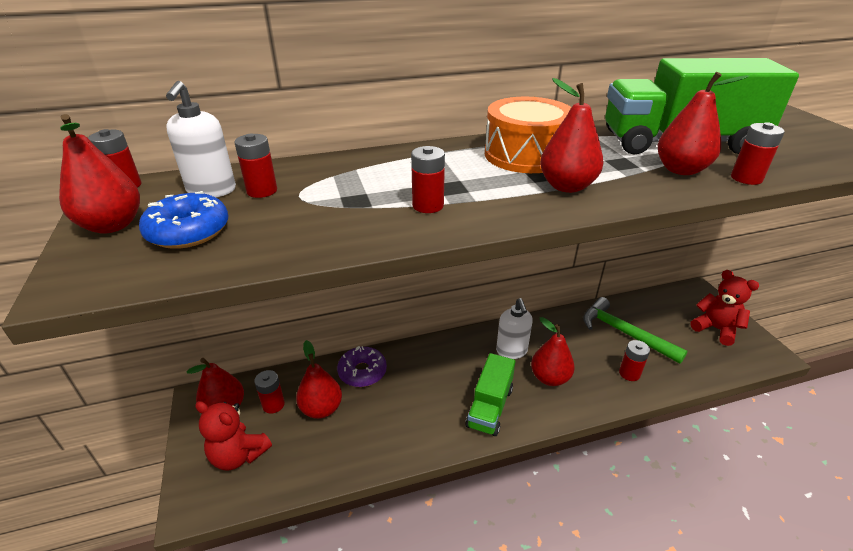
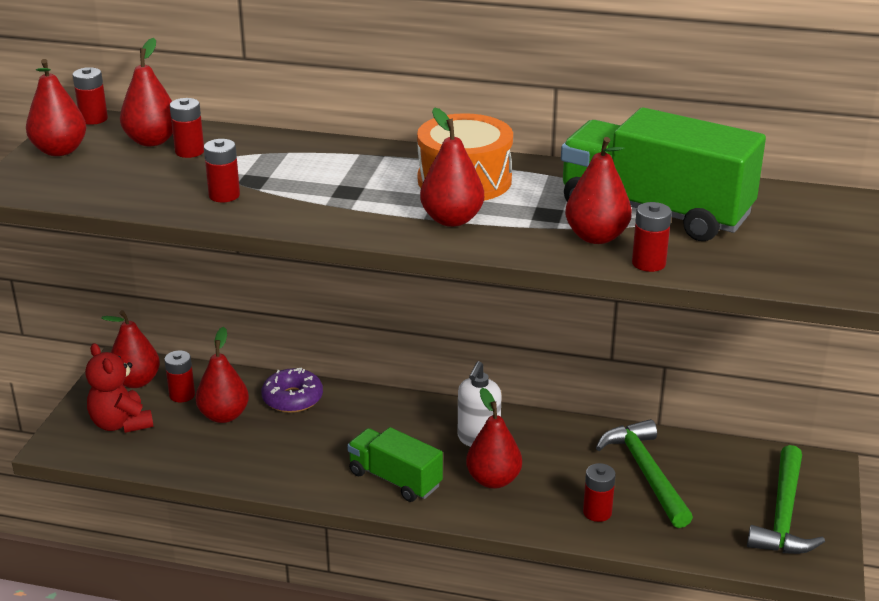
camera: 30 degrees right, 5 degrees down
(188, 231) = (106, 170): blue donut -> none
(211, 191) = (152, 141): white soap dispenser -> red pear
(428, 205) = (304, 201): red battery -> red battery (224, 195)
(489, 407) = (395, 479): green truck -> green truck turned 75 degrees clockwise
(715, 329) = (783, 514): red teddy bear -> green hammer

